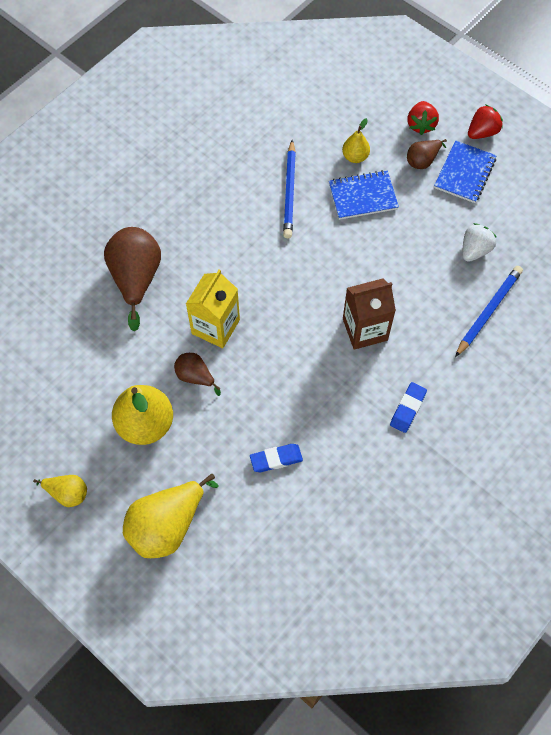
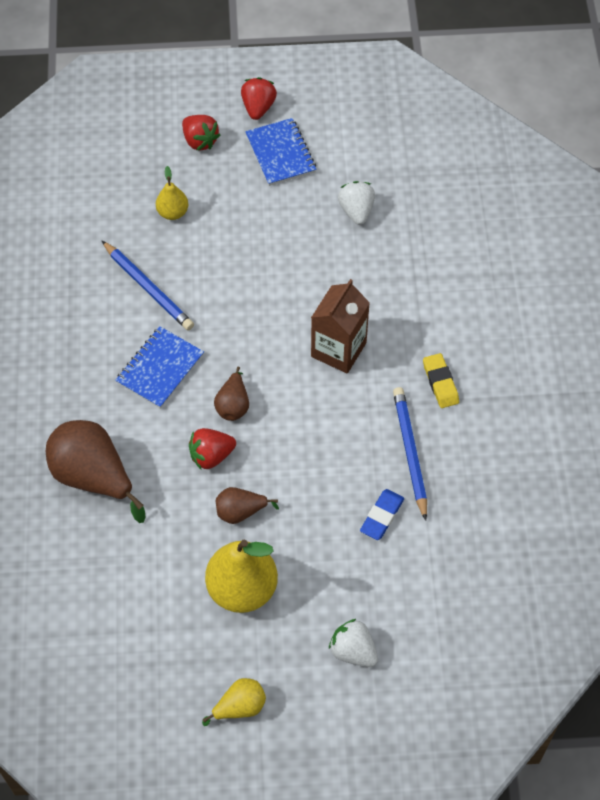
camera: 45 degrees left, 5 degrees down
(167, 525) = (353, 651): yellow pear -> white strawberry
(215, 327) = (211, 456): yellow carton -> red strawberry
(363, 196) = (216, 241): blue notebook -> blue notebook (160, 369)
(407, 409) = (440, 383): blue eraser -> yellow eraser
(422, 161) = (234, 170): brown pear -> brown pear (233, 405)
(489, 311) = (419, 251): blue pencil -> blue pencil (410, 452)

